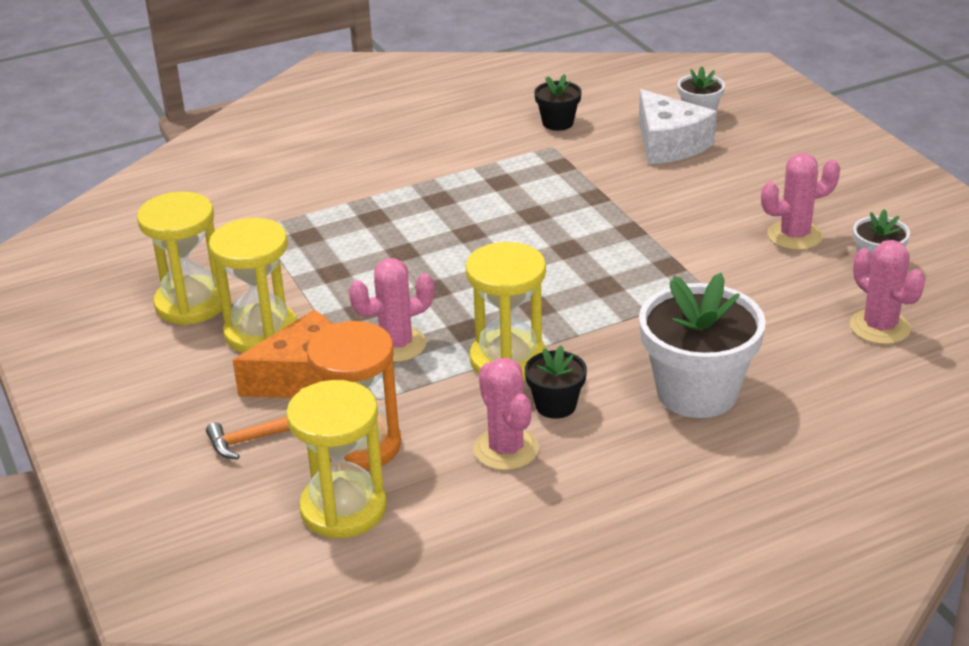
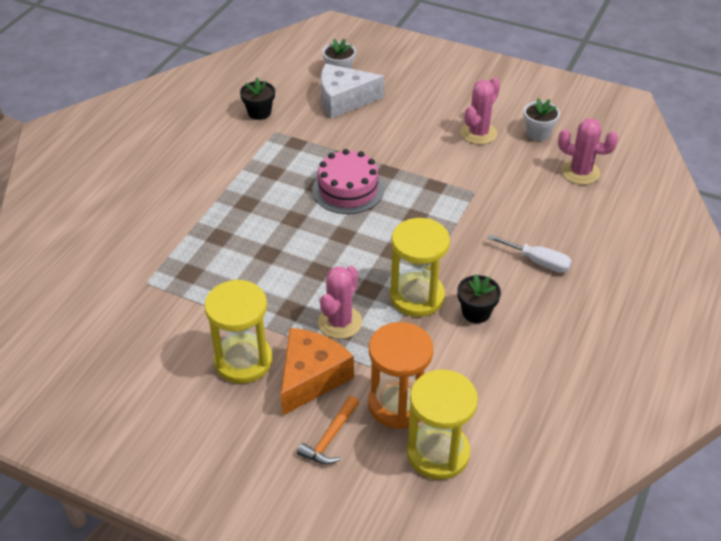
camera: 40 degrees left, 10 degrees up
(191, 304) = (168, 365): yellow hourglass -> none
(506, 449) = (482, 357): pink cactus -> none
(562, 230) = (348, 189): none -> pink cake
(669, 144) = (344, 100): white cheese -> white cheese turned 150 degrees clockwise
(697, 392) = (538, 262): white flower pot -> white screwdriver

